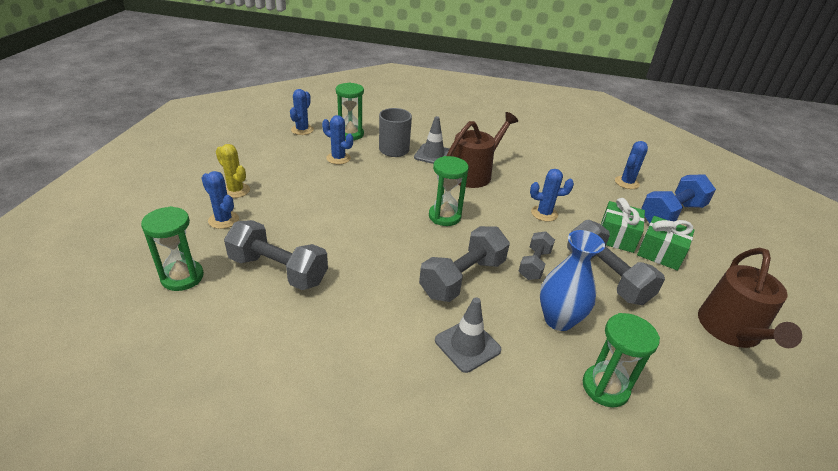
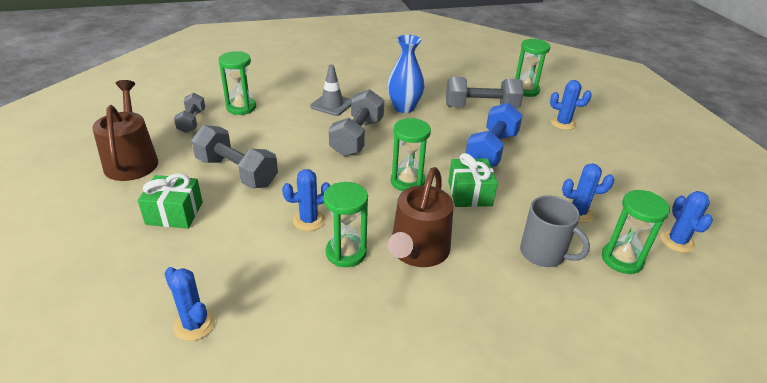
camera: 155 degrees right, 0 degrees up
(235, 190) = (596, 146): yellow cactus -> none
(433, 155) = (490, 265): grey traffic cone -> none
(523, 187) = (346, 253): none -> green hourglass
(534, 264) = (304, 163): grey dumbbell -> grey dumbbell (192, 121)
(558, 320) = (275, 131): blue vase -> blue vase (404, 108)
(616, 237) = (222, 217): green gift -> green gift (469, 194)
(626, 183) = (194, 325): blue cactus -> blue cactus turned 60 degrees counterclockwise
(671, 214) = (138, 280): blue dumbbell -> blue dumbbell (491, 150)

